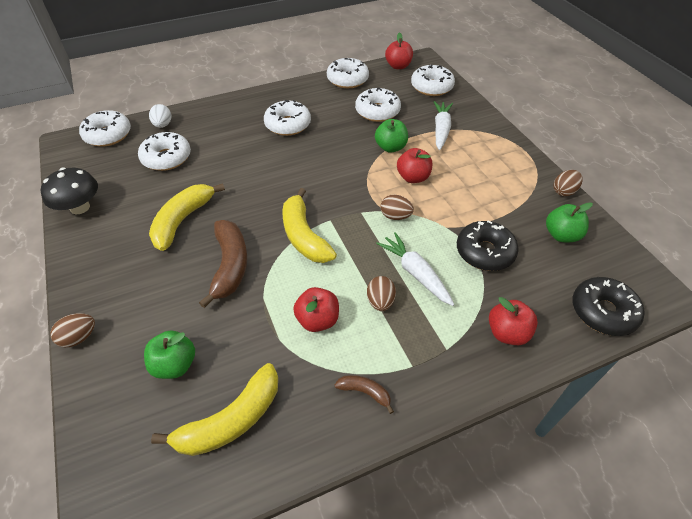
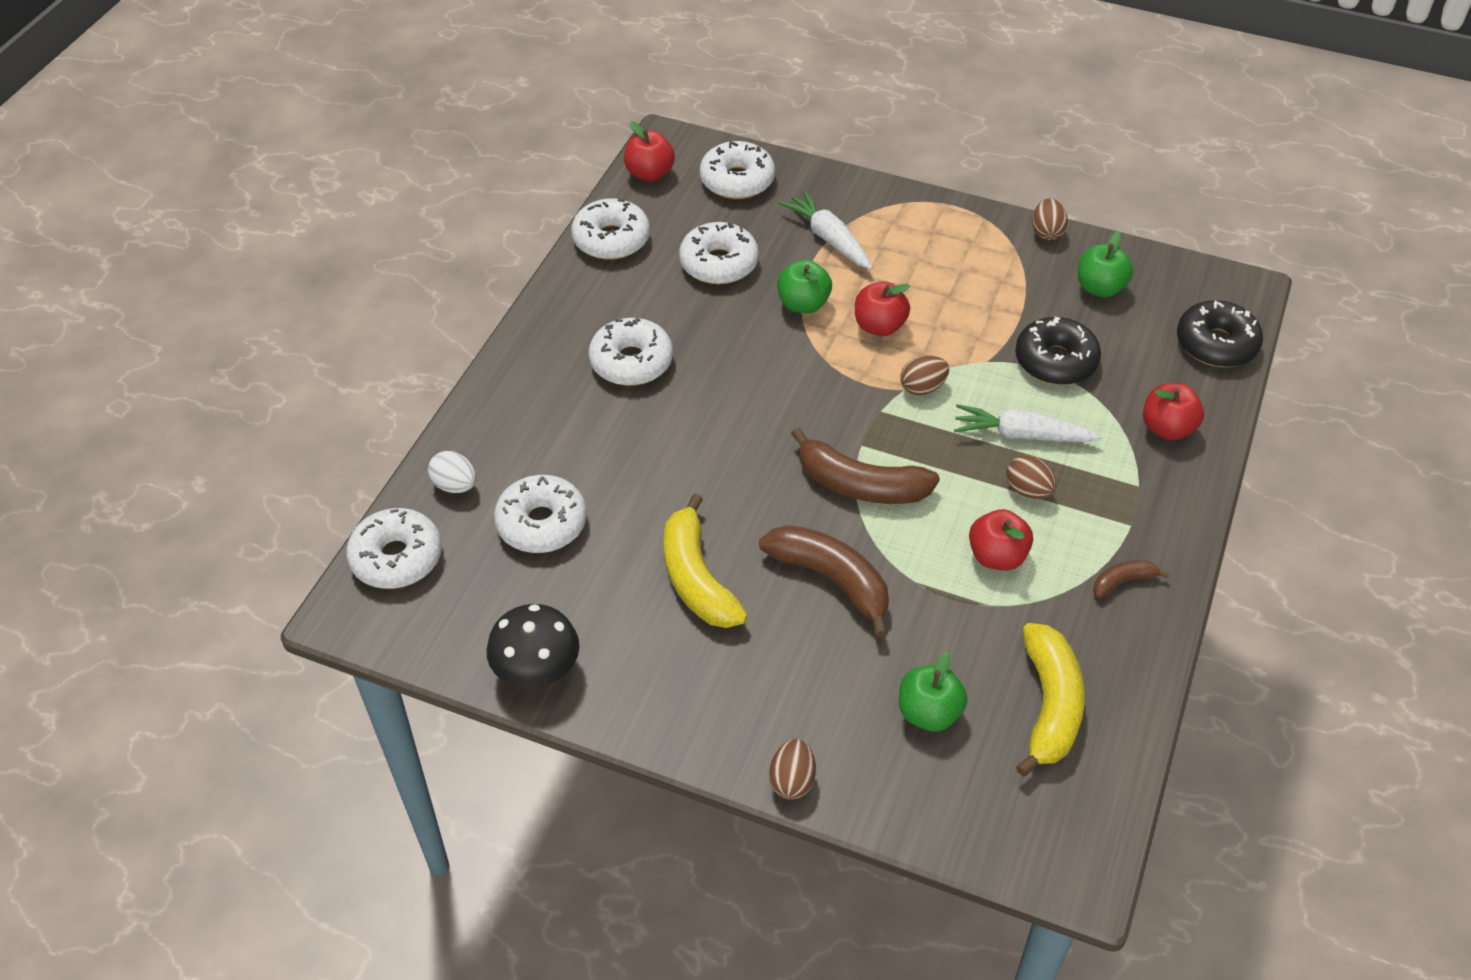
camera: 45 degrees left, 0 degrees up
(304, 236) = (860, 485): yellow banana -> brown banana

